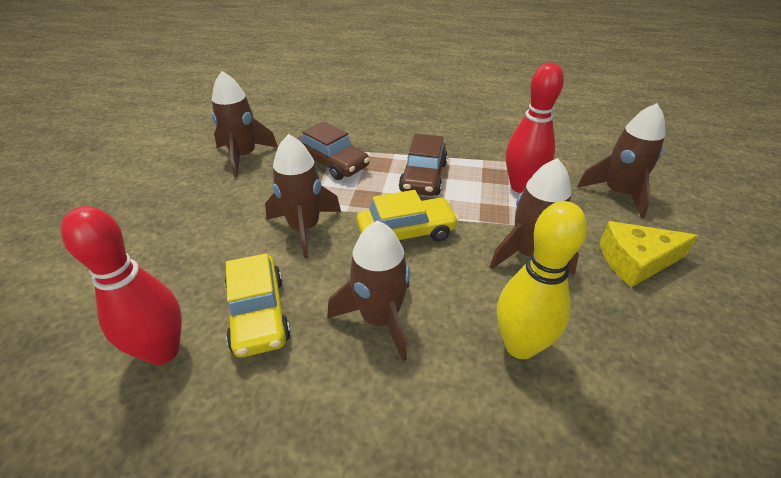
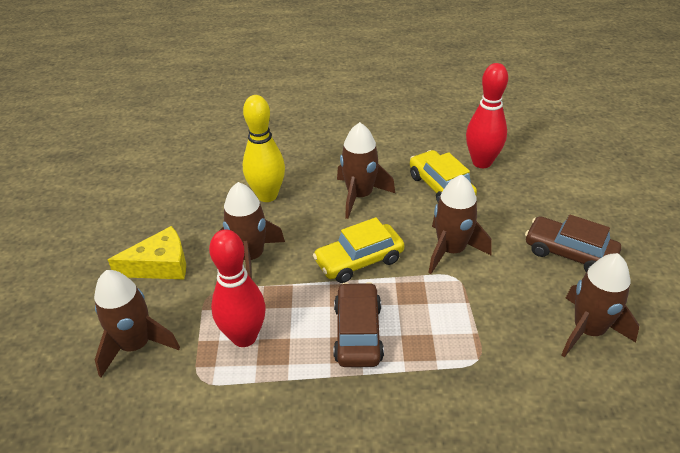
camera: 170 degrees right, 0 degrees up
(332, 163) = (473, 338): brown car -> brown car (569, 253)

